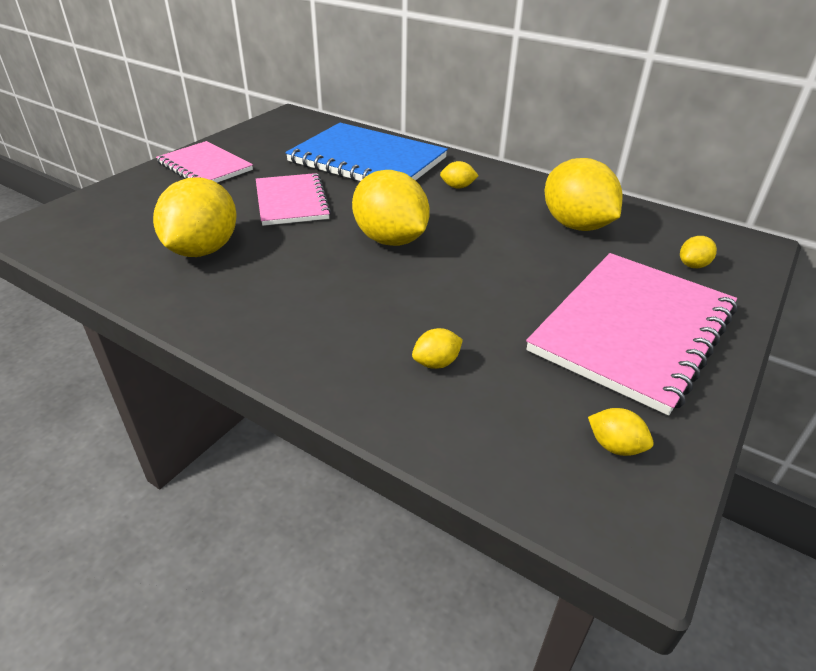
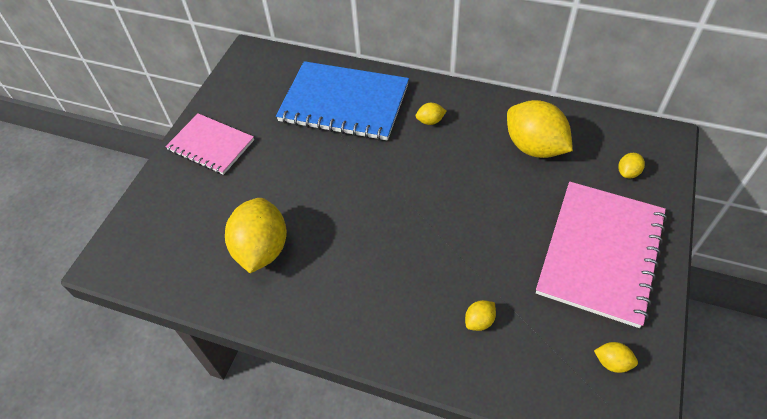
camera: 10 degrees left, 15 degrees up
(291, 201) = (305, 173): pink notebook -> none
(390, 239) = (401, 200): yellow lemon -> none

